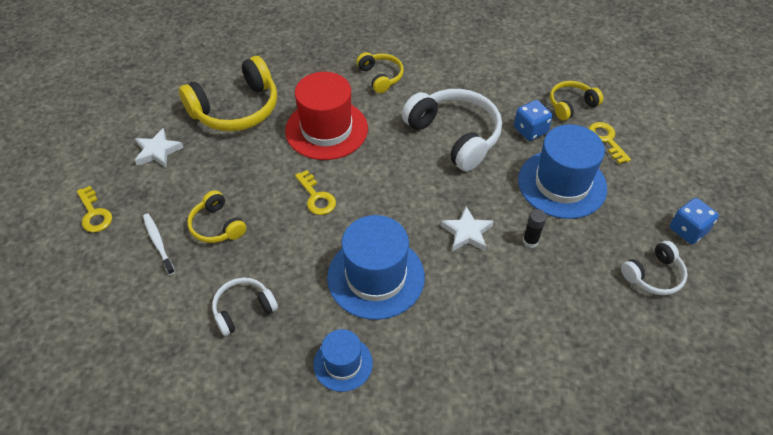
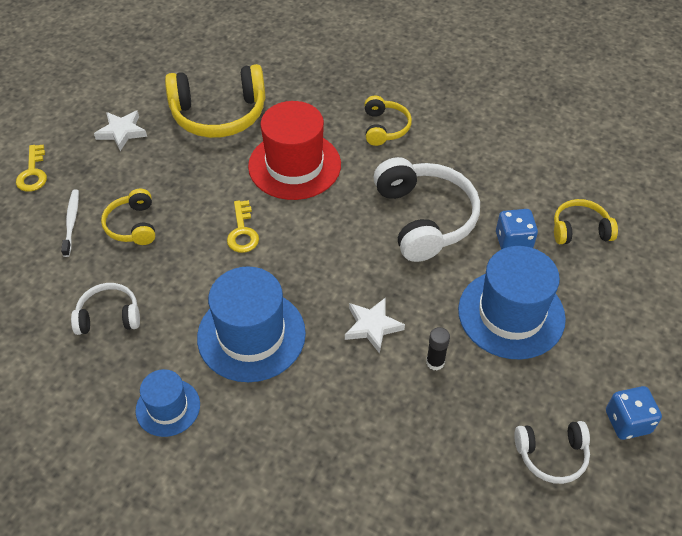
camera: 25 degrees right, 0 degrees up
(606, 140) = (596, 284): yellow key -> none

